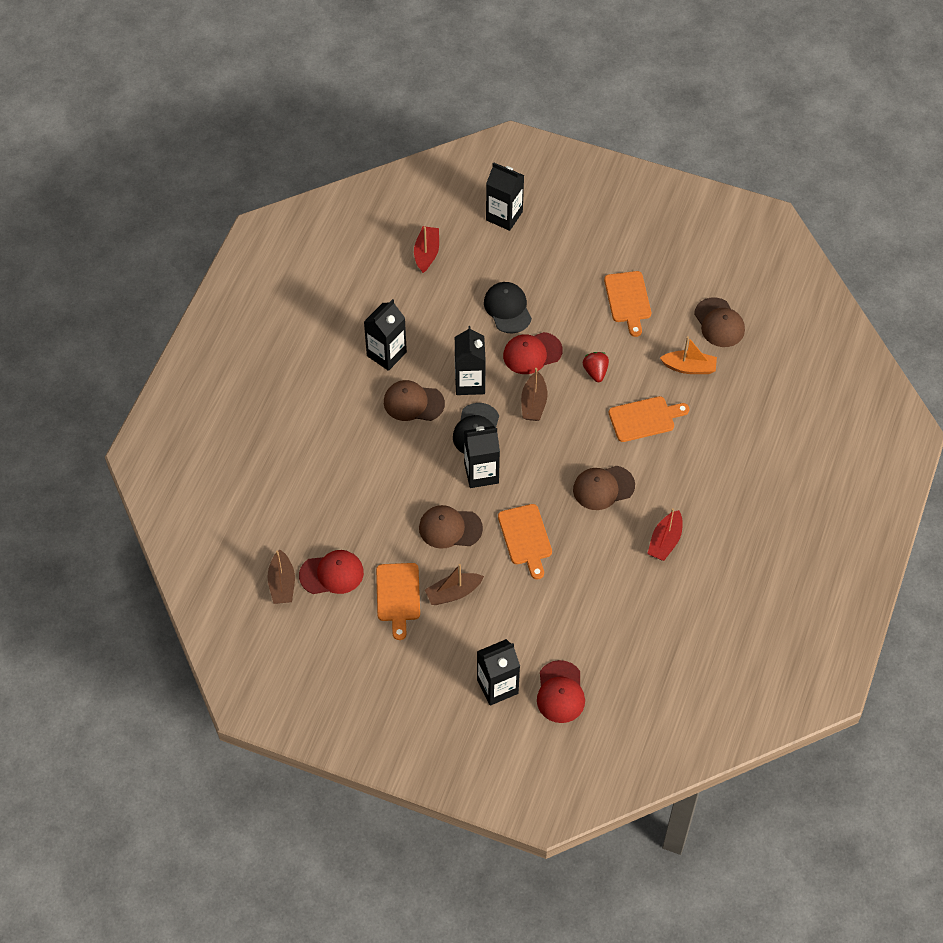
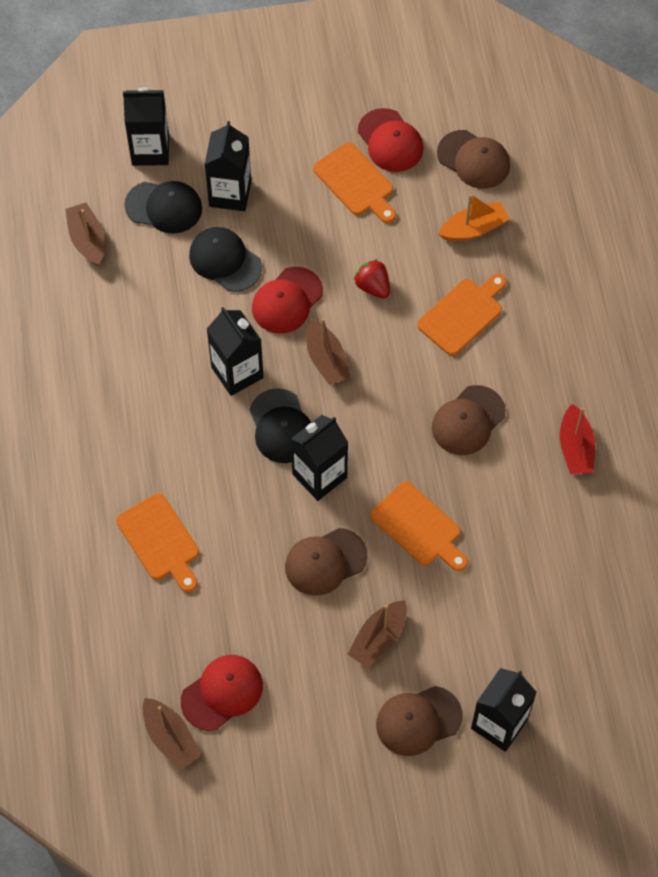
camera: 30 degrees left, 5 degrees up
(386, 354) = (117, 387): black carton -> black carton (230, 193)
(398, 596) = (317, 677): orange cutting board -> orange cutting board (160, 541)
(413, 403) = (186, 431): brown cap -> brown cap (418, 720)
(426, 253) = (87, 240): red boat -> brown boat
(489, 256) = (164, 207): none -> black cap
(560, 692) = (573, 691): red cap -> red cap (390, 141)

